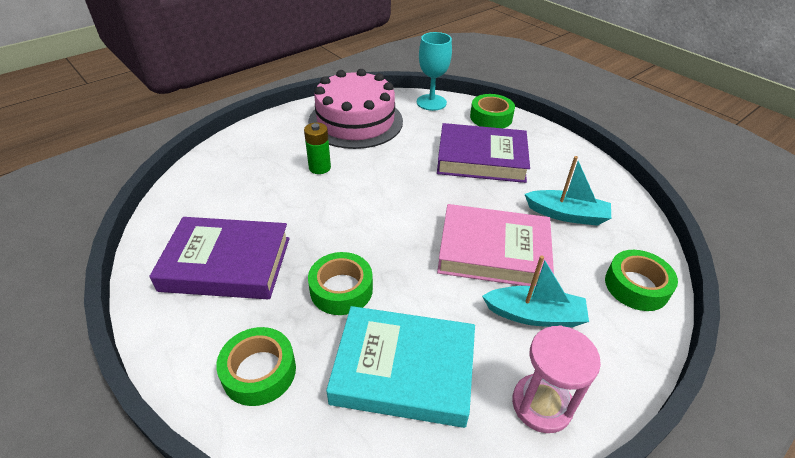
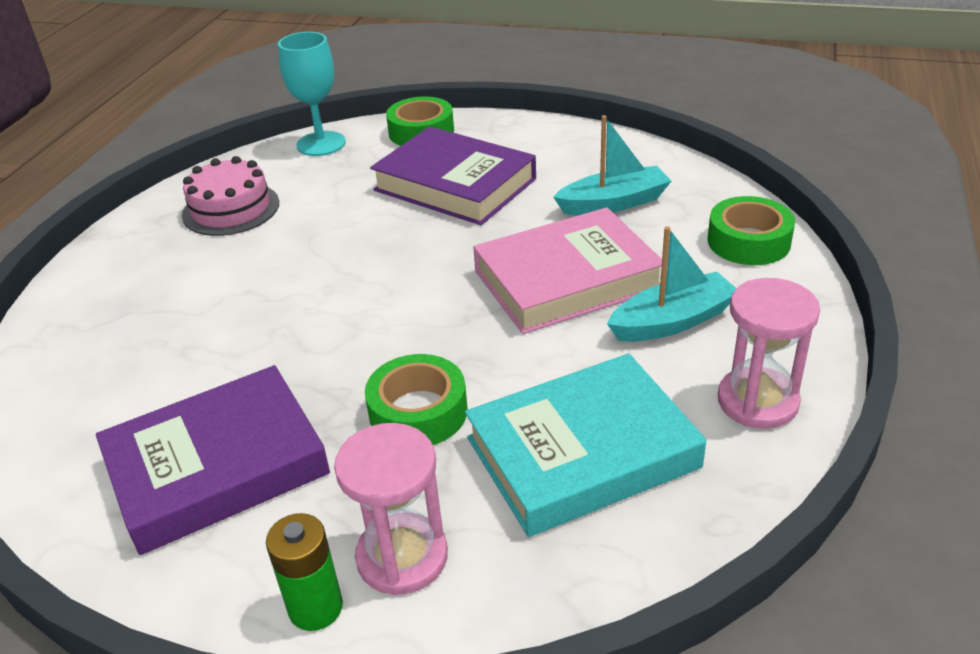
camera: 30 degrees left, 5 degrees down
(259, 371) = (402, 557): green tape -> pink hourglass
(319, 167) = (236, 288): green battery -> green battery (315, 608)
(355, 121) = (231, 209): pink cake -> pink cake, size x0.60
(481, 159) = (455, 185): purple book -> purple book turned 60 degrees clockwise

